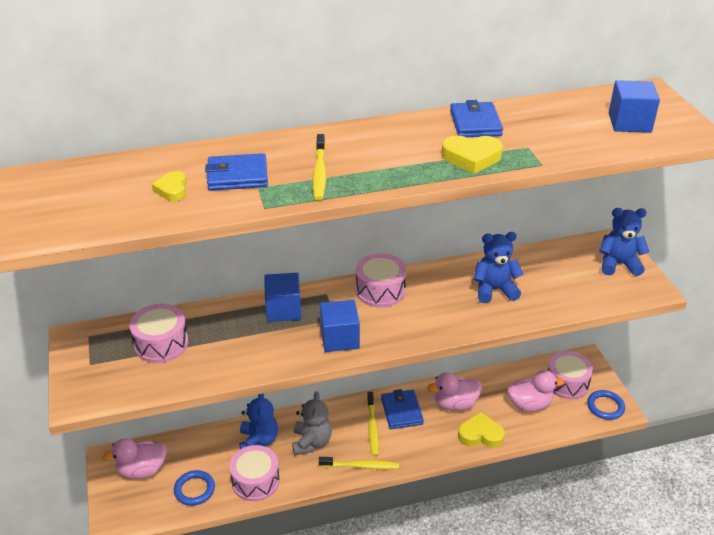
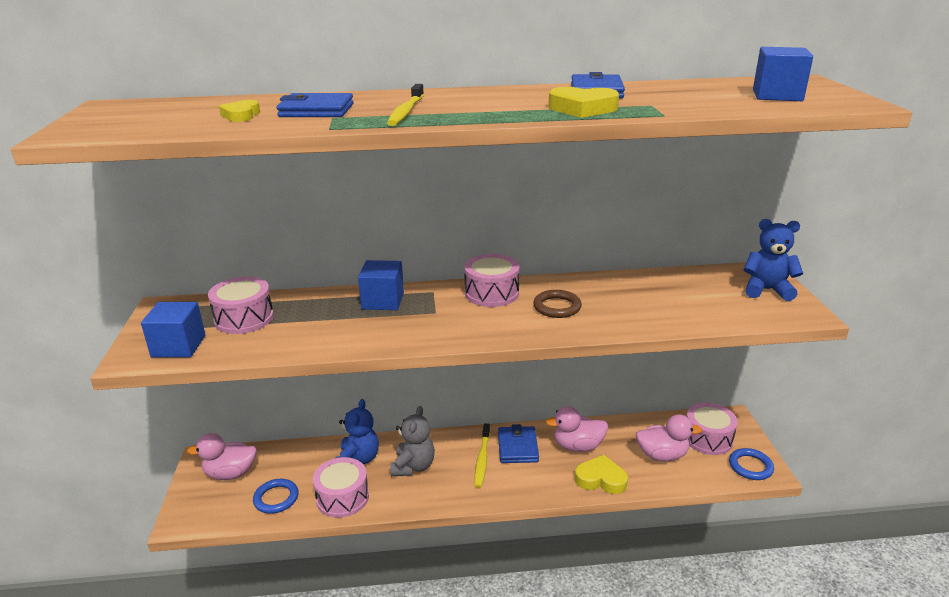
camera: 10 degrees right, 10 degrees down
(340, 338) = (433, 329): blue cube -> blue cube (178, 346)
(361, 466) = (460, 496): yellow toothbrush -> none
(442, 302) = (557, 307): none -> brown ring
(494, 290) = (618, 301): blue teddy bear -> none

